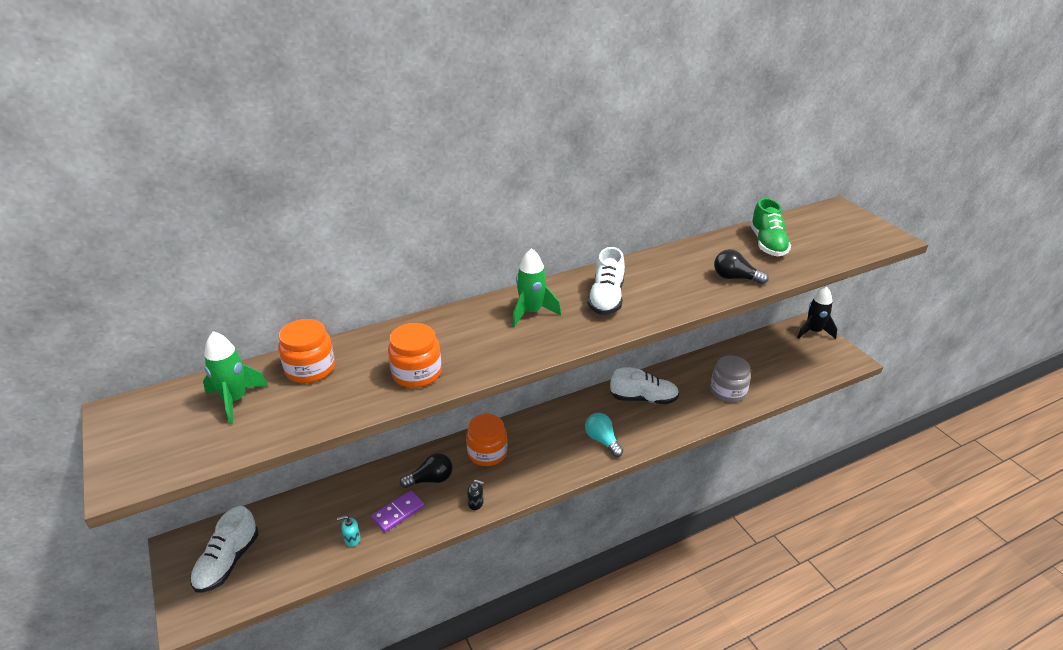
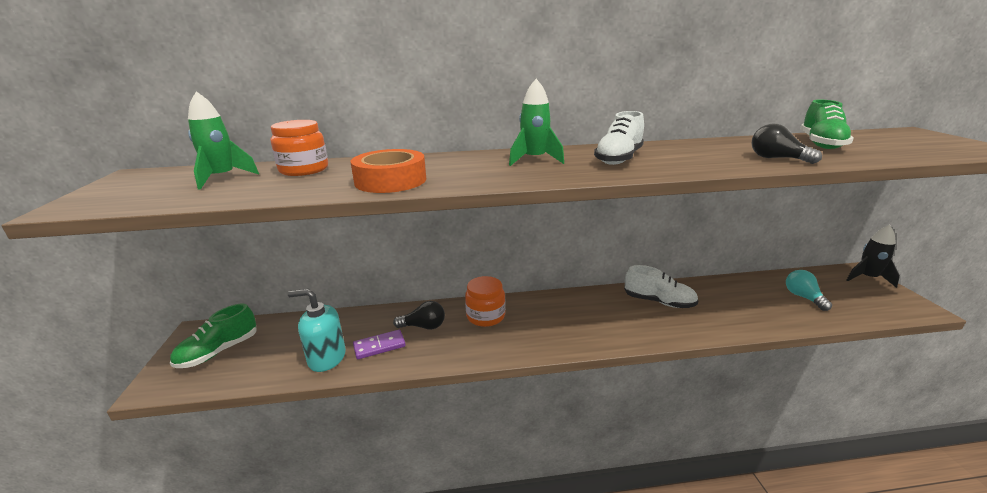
camera: 20 degrees right, 10 degrees down
(227, 562) = (218, 352): white shoe -> green shoe
(352, 539) = (326, 358): turquoise soap dispenser -> turquoise soap dispenser, size x2.25
(416, 373) = (390, 180): orange jar -> orange tape
(476, 503) = (453, 354): black soap dispenser -> none
(602, 440) = (603, 327): turquoise light bulb -> turquoise light bulb (803, 297)
(728, 391) = (757, 311): grey jar -> none

